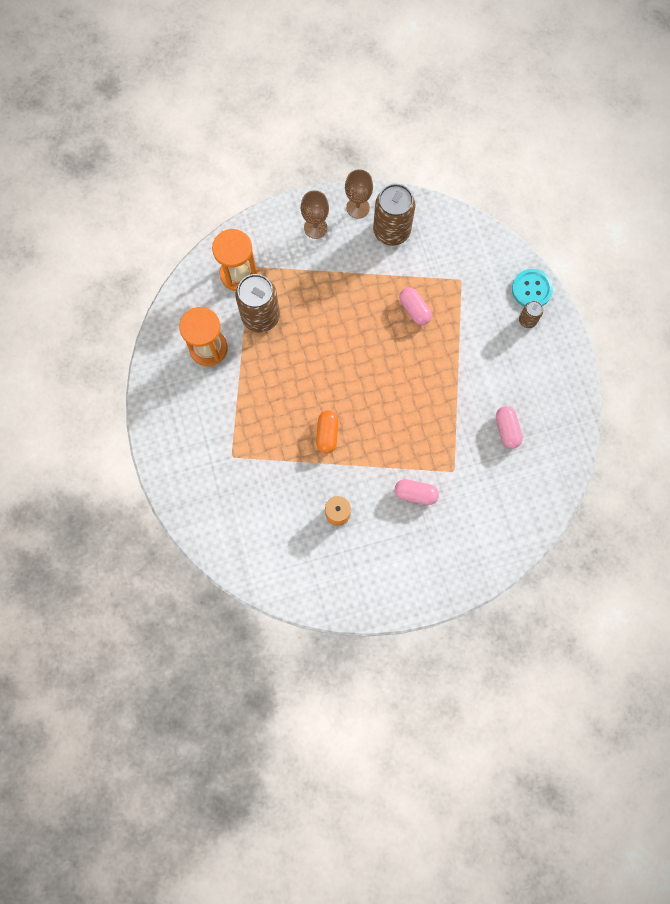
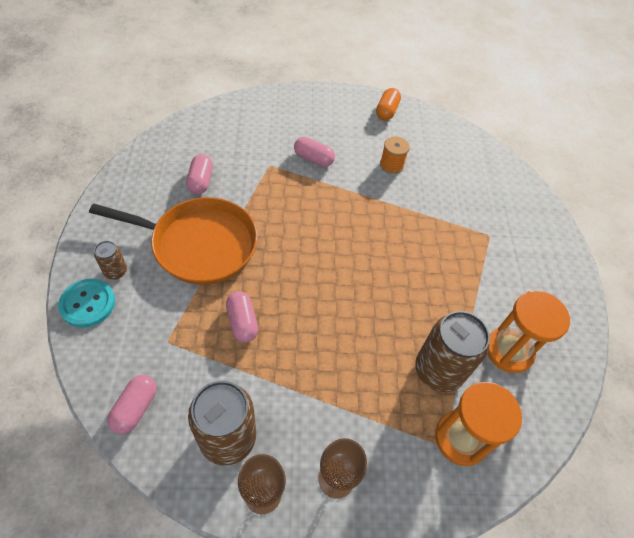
camera: 170 degrees left, 20 degrees down
(327, 434) = (385, 227): orange capsule -> orange capsule (386, 111)
(458, 231) = (135, 408): none -> pink capsule
(476, 364) = (199, 244): none -> orange pan

